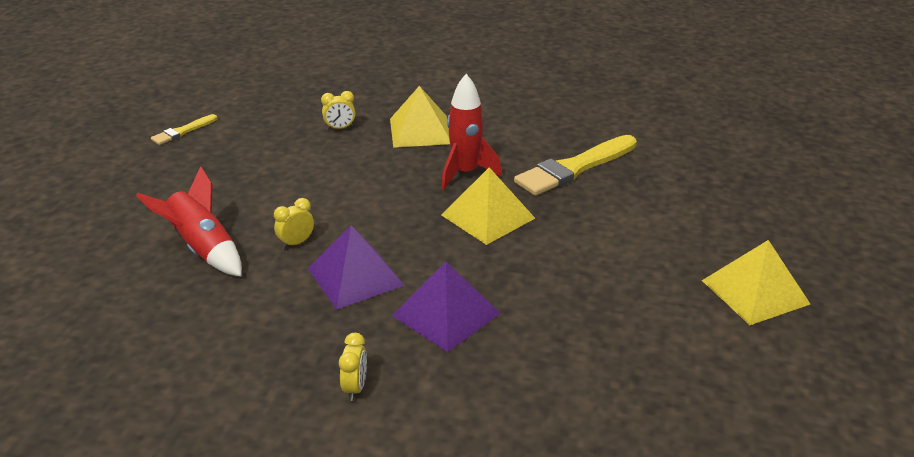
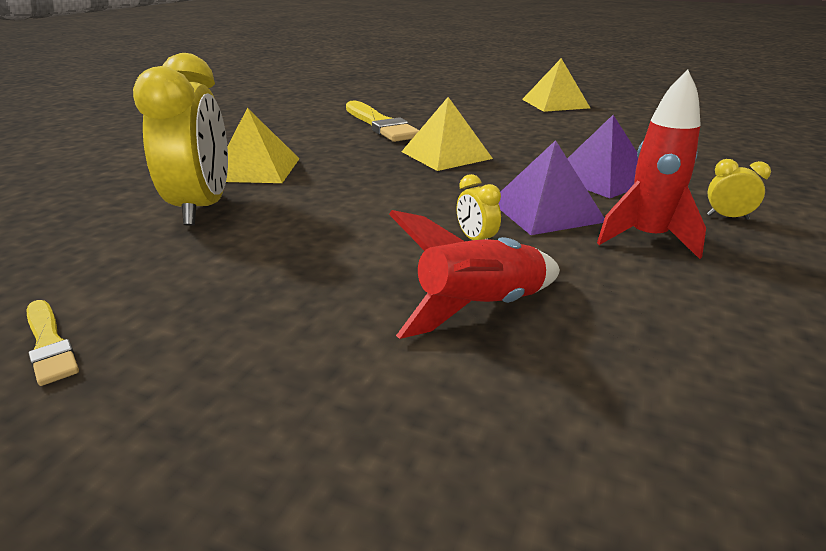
camera: 80 degrees left, 5 degrees down
(340, 128) = (202, 208): yellow clock -> yellow clock, size x2.47
(465, 173) = (364, 157): red rocket -> red rocket (647, 238)

